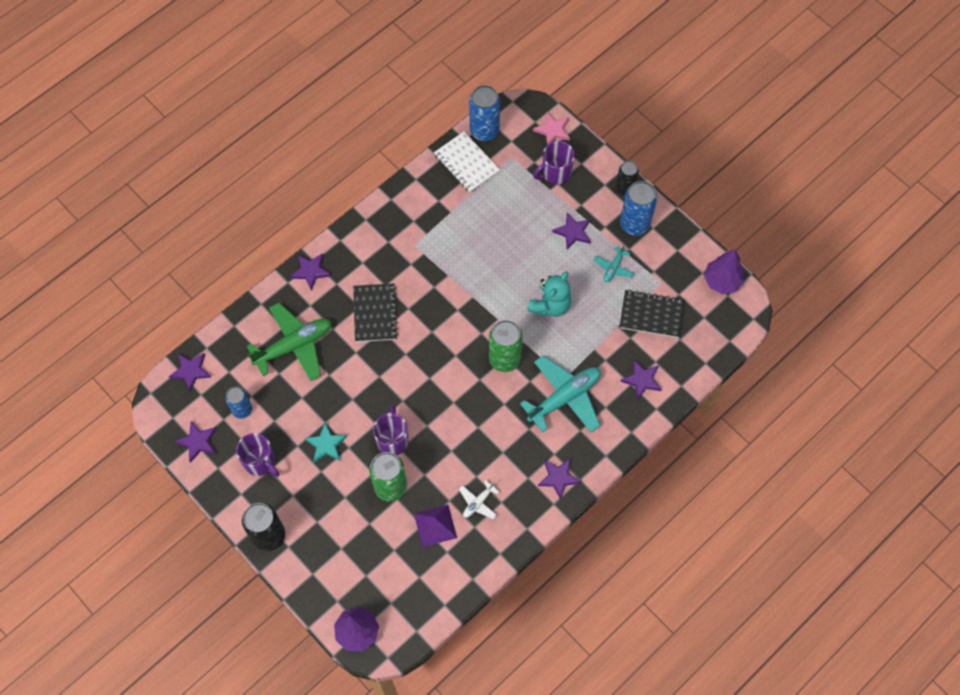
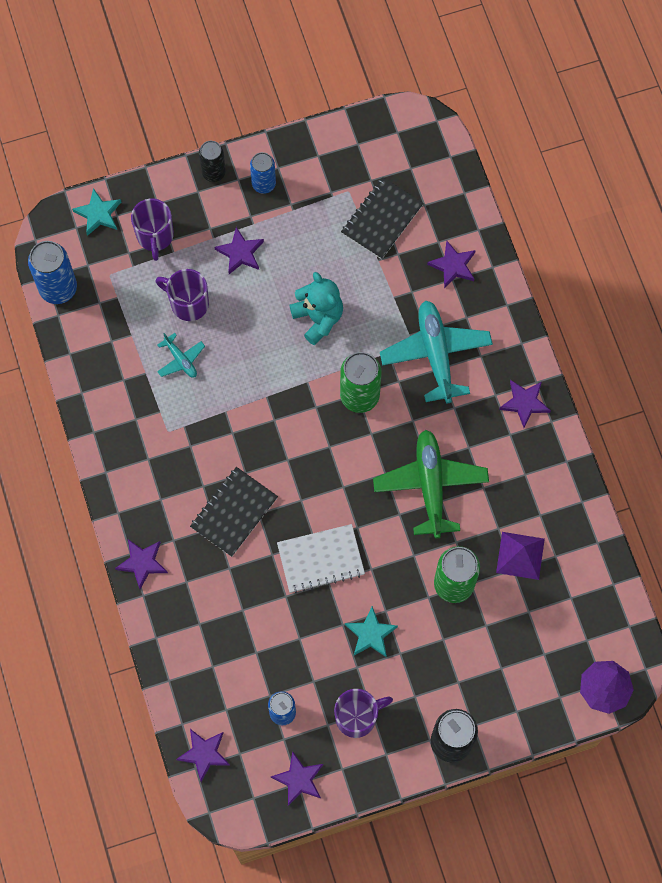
camera: 65 degrees left, 5 degrees up
(294, 346) = (229, 621): green plane -> green plane (430, 485)
(375, 313) = (234, 512): black notebook -> black notebook turned 75 degrees counterclockwise
(392, 439) = (399, 558): purple mug -> purple mug (188, 303)
(466, 163) = (90, 327): white notebook -> white notebook (320, 559)
(478, 502) = (514, 498): white plane -> none
(552, 130) = (98, 214): pink star -> turquoise star
(613, 267) = (306, 231): turquoise plane -> turquoise plane (181, 360)
(634, 224) = (263, 184): blue can -> blue can, size x0.63
(722, 281) = (378, 129): purple tree -> none

